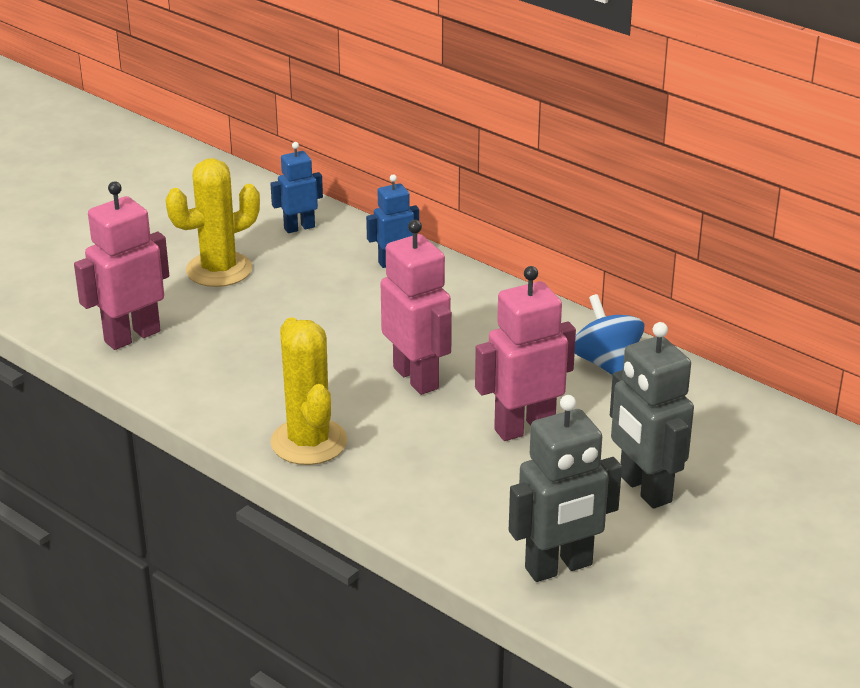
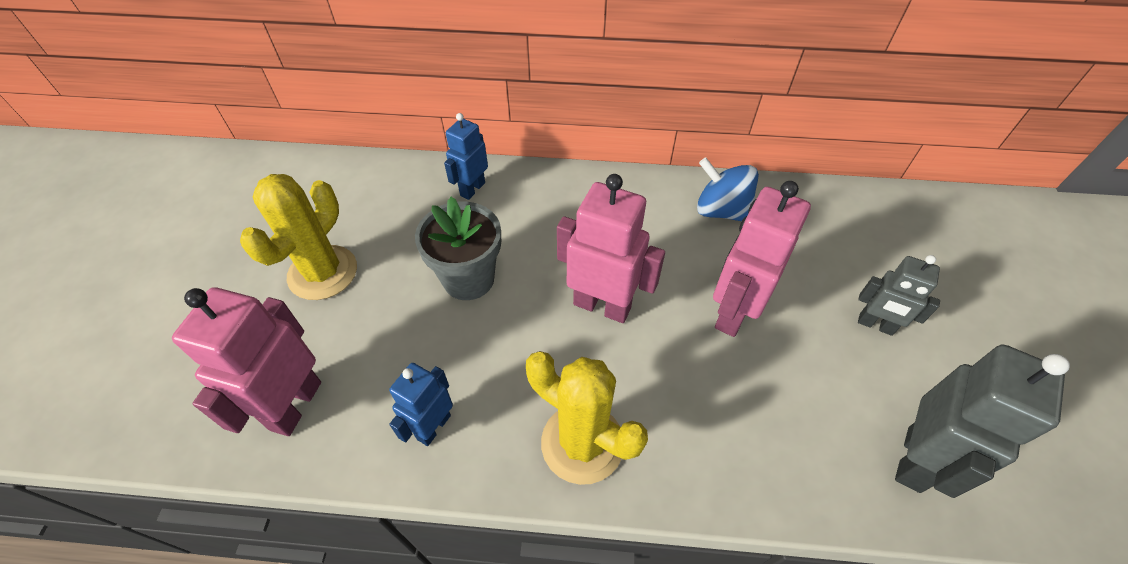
camera: 35 degrees left, 20 degrees up
(299, 227) = (360, 190): blue robot -> blue robot (433, 427)
(326, 318) = (468, 279): none -> grey flower pot
(644, 489) = (875, 325): grey robot -> grey robot, size x0.60

